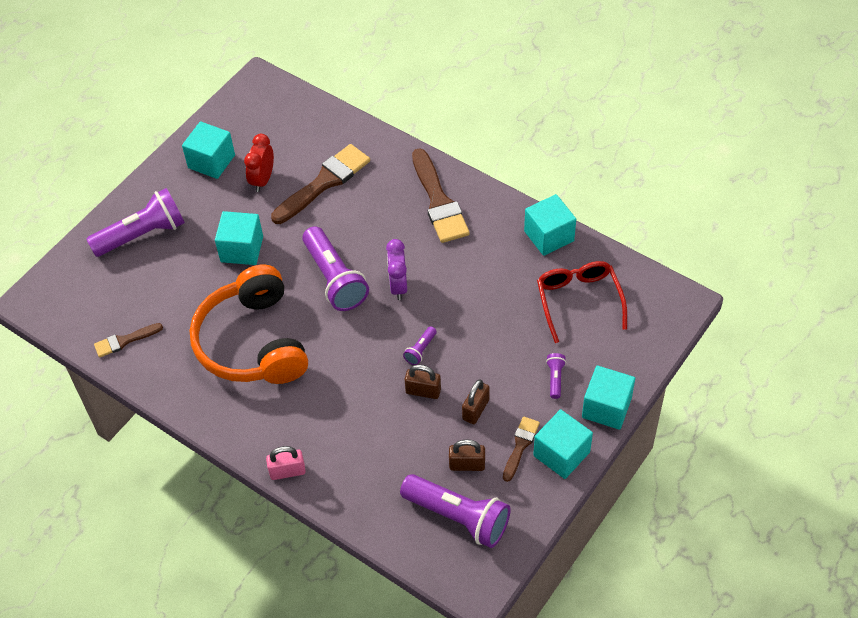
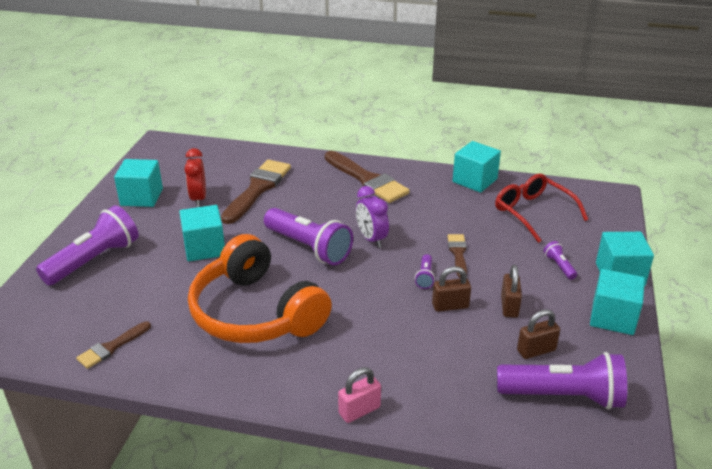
camera: 25 degrees left, 20 degrees down
(520, 446) = (572, 322): brown brush -> brown brush (458, 253)

